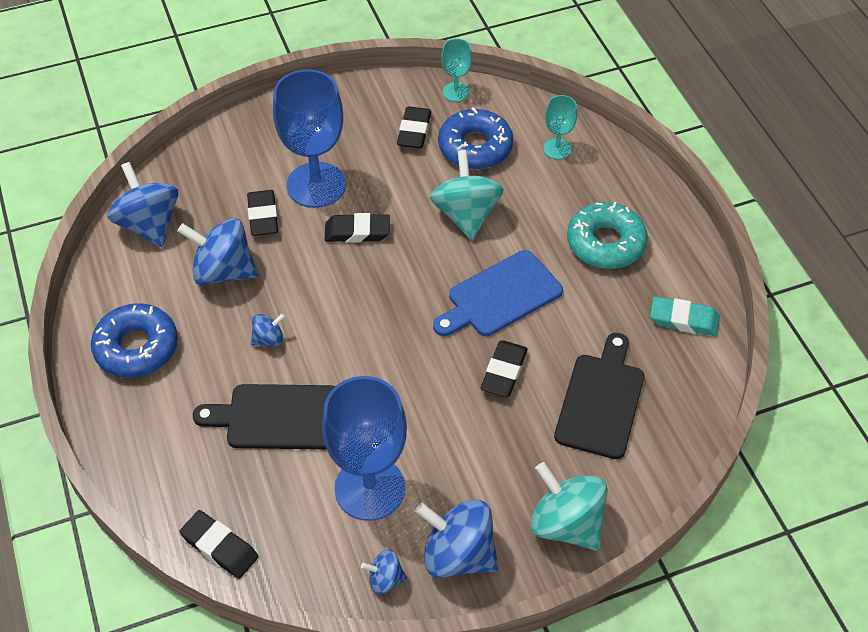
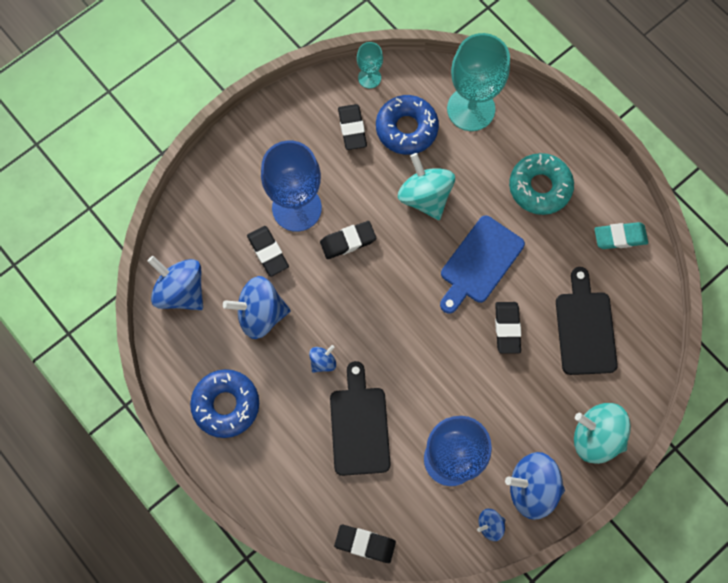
camera: 20 degrees left, 20 degrees up
(277, 417) = (359, 426): black cutting board -> black cutting board turned 105 degrees clockwise
(557, 149) = (471, 109): turquoise goblet -> turquoise goblet, size x2.06

